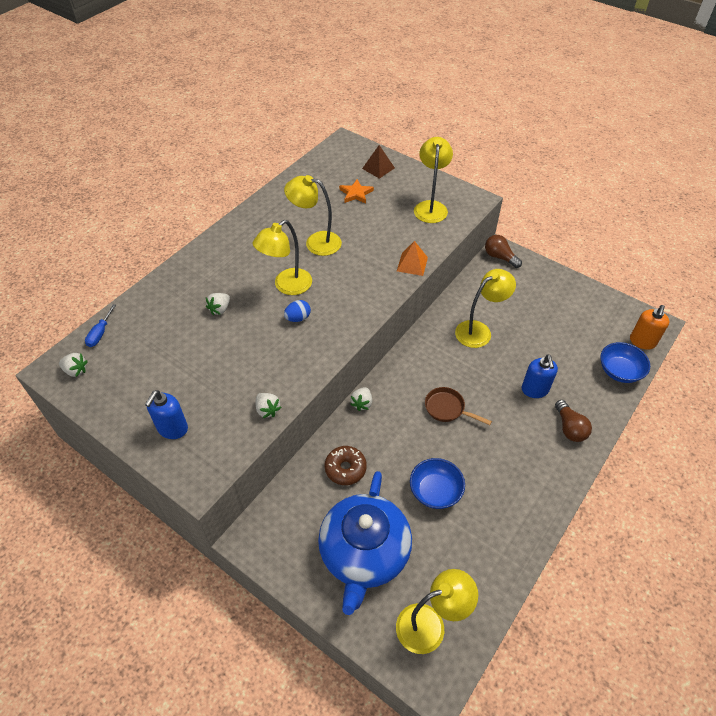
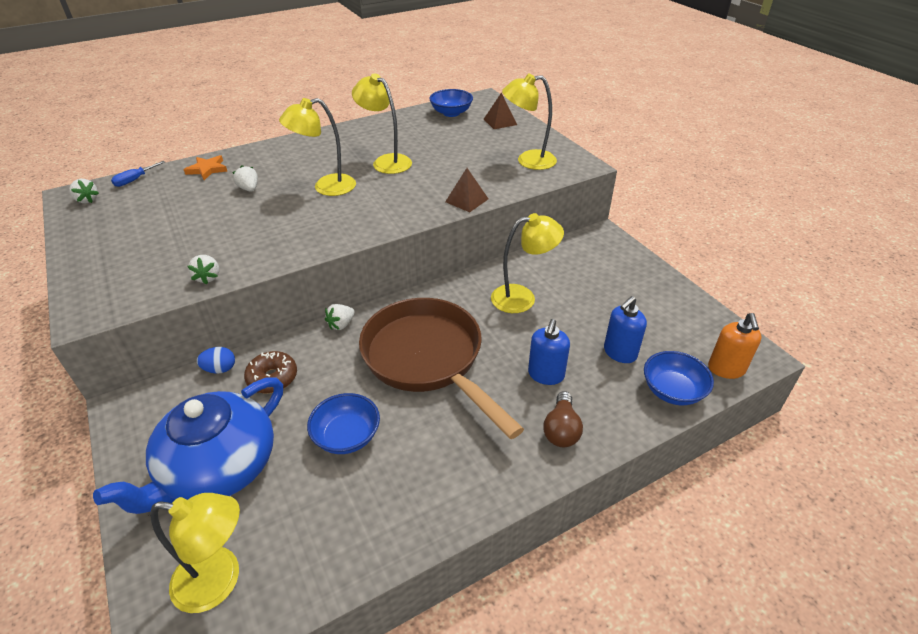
camera: 25 degrees right, 10 degrees down
(172, 428) = (112, 265): blue soap dispenser -> blue soap dispenser (619, 353)
(220, 309) = (249, 189): white strawberry -> white strawberry turned 90 degrees clockwise
(298, 318) = (311, 213): blue egg -> blue egg (220, 369)
(329, 168) = (451, 113): none -> blue bowl
(356, 193) = (460, 135): orange star -> orange star (207, 169)
(412, 264) = (466, 200): orange pyramid -> brown pyramid
(430, 207) = (528, 160): yellow lamp -> yellow lamp turned 120 degrees counterclockwise
(447, 409) = (427, 359): brown pan -> brown pan, size x2.43
(500, 257) = (597, 239): brown light bulb -> none
(642, 342) = (726, 369): orange soap dispenser -> orange soap dispenser turned 45 degrees counterclockwise

